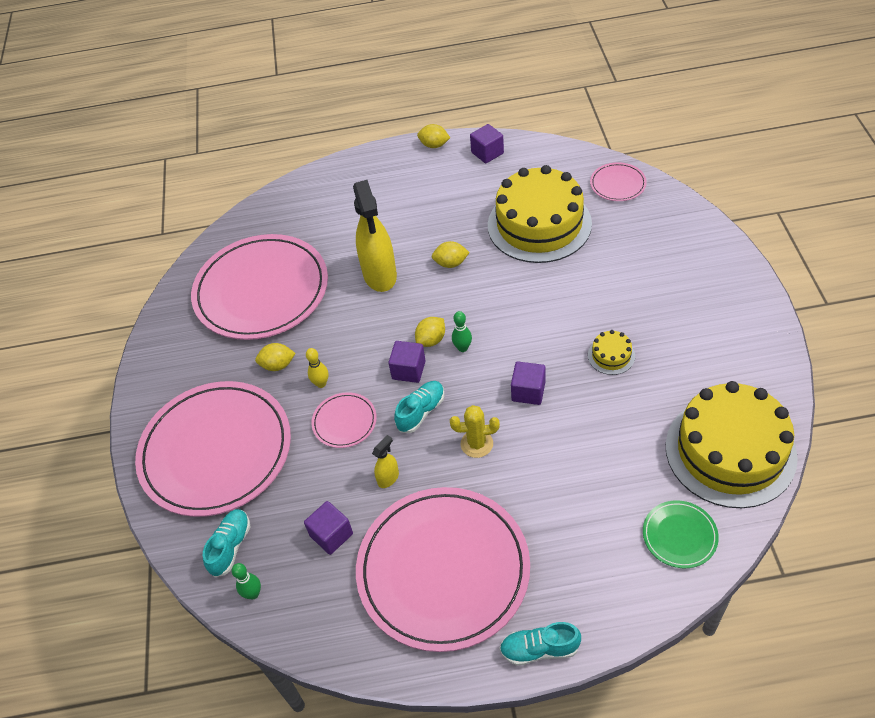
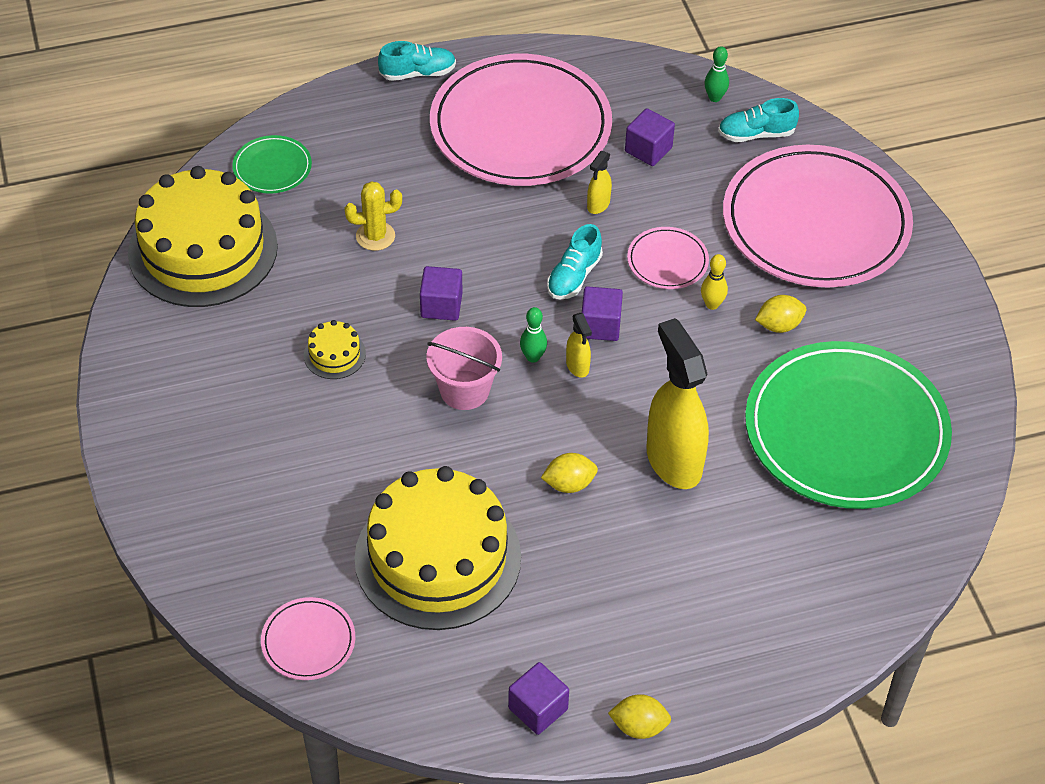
camera: 165 degrees right, 0 degrees up
(230, 546) = (756, 134): turquoise shoe -> turquoise shoe turned 75 degrees clockwise
(261, 291) = (846, 431): pink plate -> green plate
(431, 340) = (577, 366): yellow lemon -> yellow spray bottle
(477, 444) = (500, 244): yellow cactus -> yellow cactus (375, 236)
(515, 326) = (464, 390): none -> pink bucket

